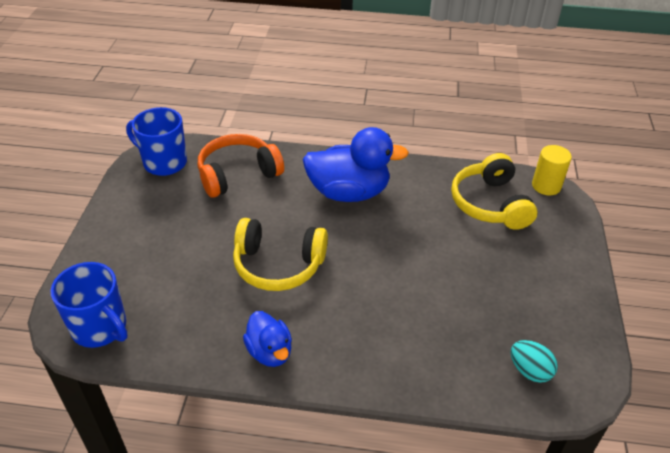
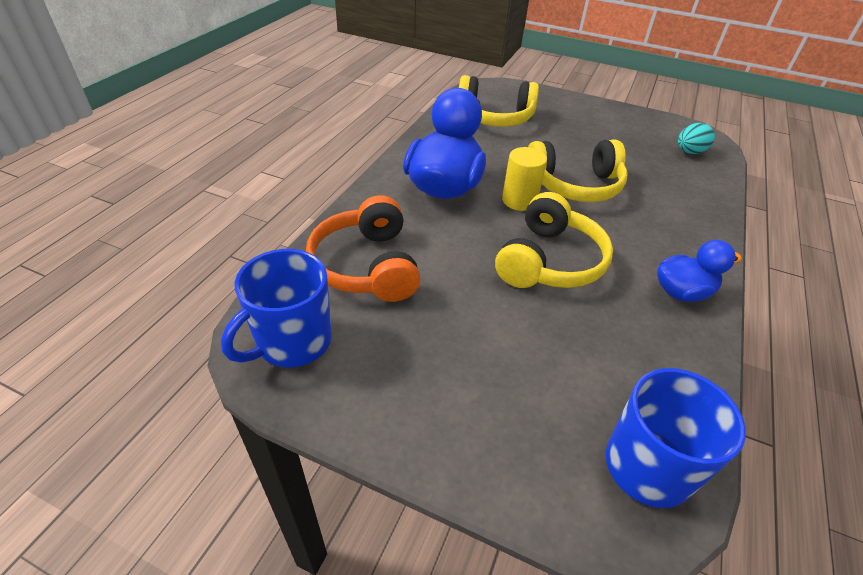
camera: 75 degrees left, 0 degrees up
(398, 273) = (575, 185): none -> yellow headphones
(546, 186) = (481, 88): yellow cylinder -> yellow cylinder (519, 200)

